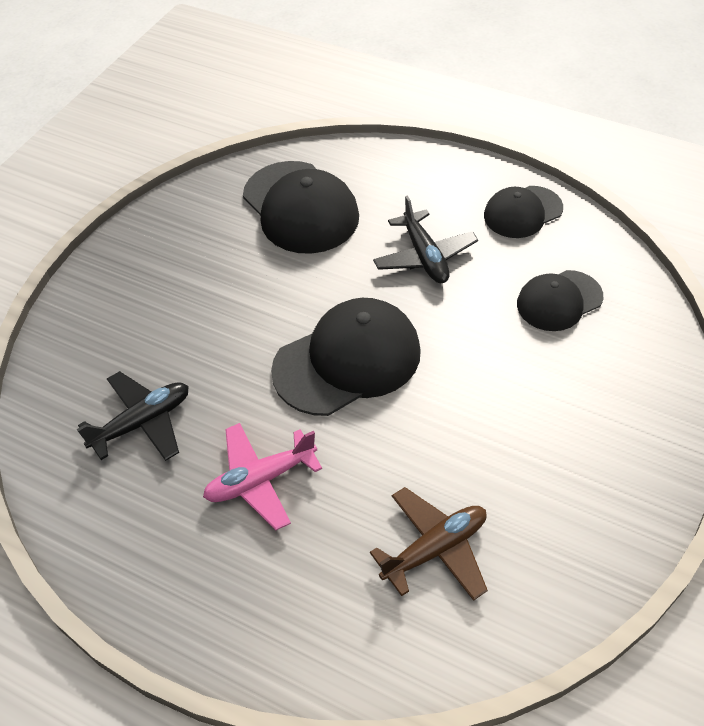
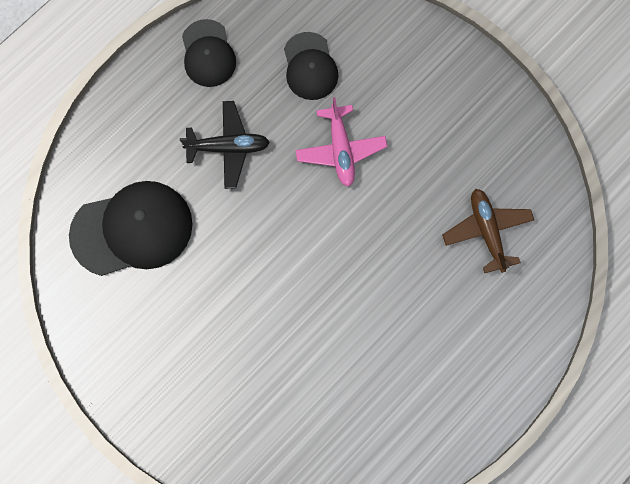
camera: 75 degrees left, 25 degrees up
(142, 423) = (321, 408): black plane -> none
(260, 480) = (399, 331): pink plane -> pink plane (340, 149)
(347, 360) = (313, 240): black cap -> none

